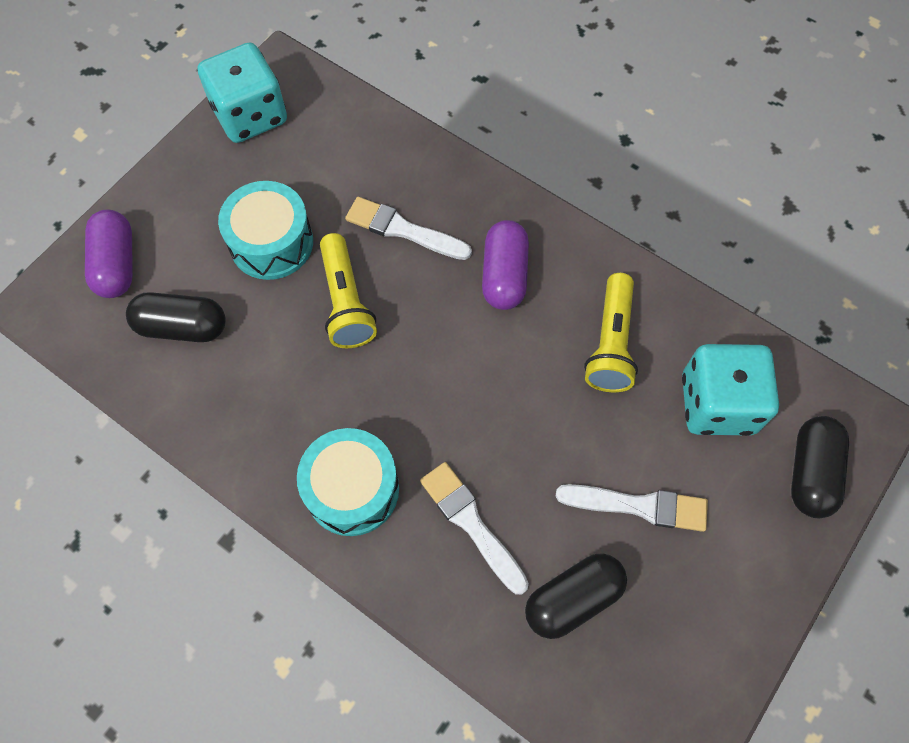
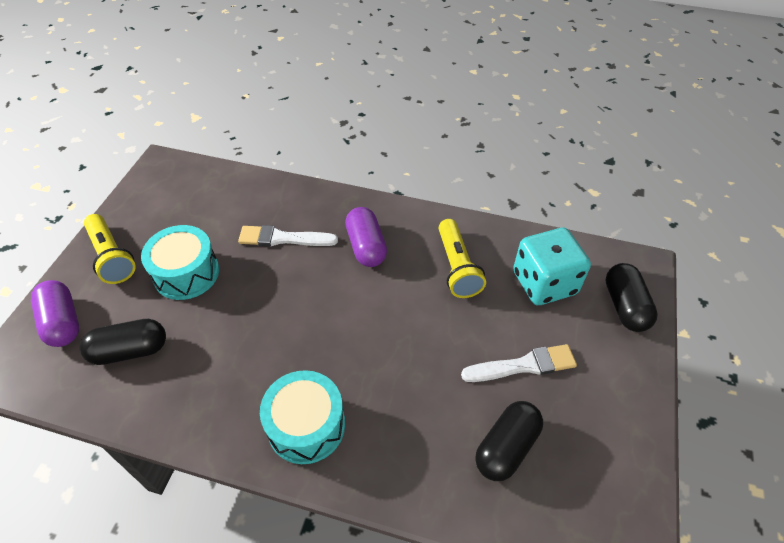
camera: 20 degrees left, 15 degrees down
(250, 115) = (146, 198): turquoise dice -> none
(346, 302) = (257, 296): yellow flashlight -> yellow flashlight (112, 257)
(471, 523) = (408, 419): white brush -> none

